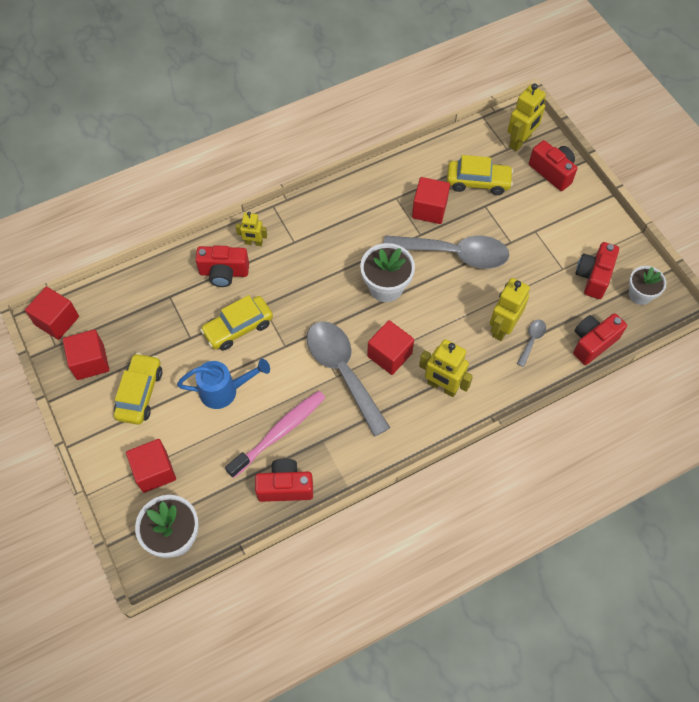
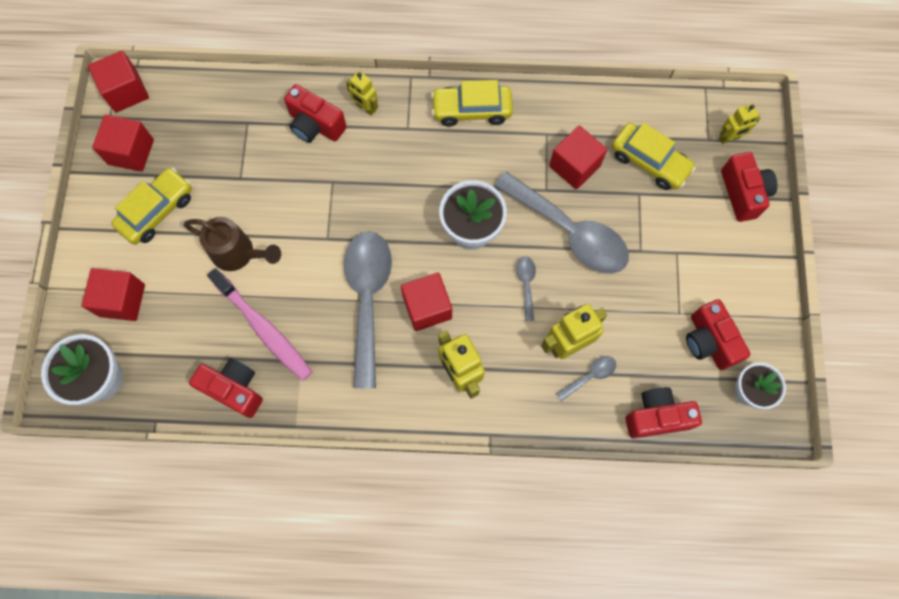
camera: 30 degrees right, 10 degrees up
(224, 391) = (238, 253): blue watering can -> brown watering can
(238, 328) = (293, 193): yellow car -> yellow car (471, 110)
(279, 433) = (263, 329): pink toothbrush -> pink toothbrush turned 60 degrees clockwise
(448, 303) = (526, 284): none -> grey spoon
(520, 141) = (729, 138): yellow robot -> yellow robot, size x0.61
(593, 276) = (708, 341): red camera -> red camera turned 75 degrees counterclockwise

